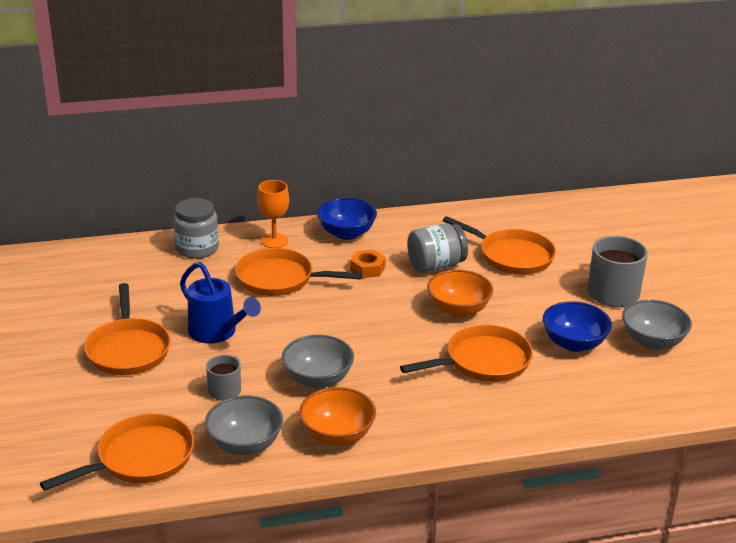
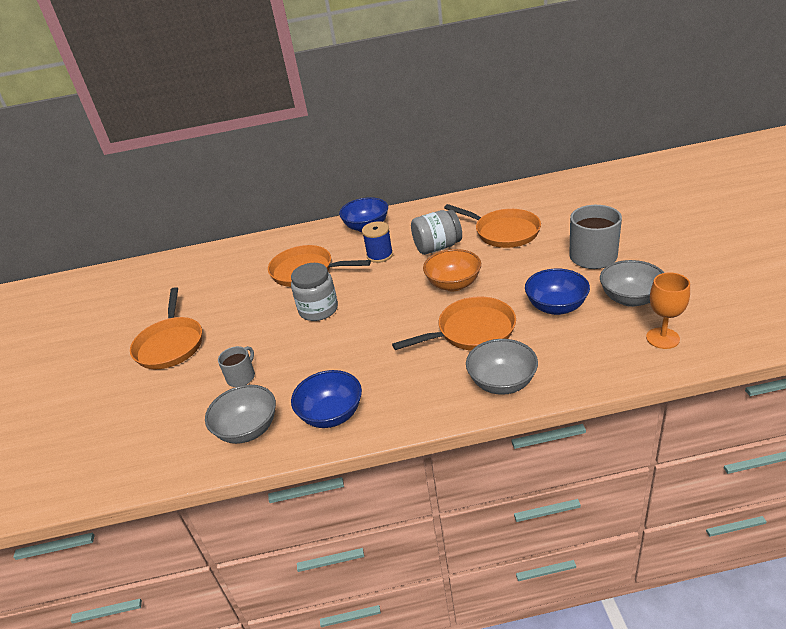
camera: 10 degrees right, 5 degrees up
(140, 458) = (154, 450): orange pan -> none
(197, 248) = (245, 252): grey jar -> grey jar (318, 309)
(217, 333) = (246, 323): blue watering can -> none
(274, 241) = (307, 239): orange goblet -> orange goblet (662, 338)
(318, 379) = (323, 360): grey bowl -> grey bowl (502, 383)
(337, 435) = (331, 415): orange bowl -> blue bowl
(367, 269) = (380, 255): orange nut -> blue spool

